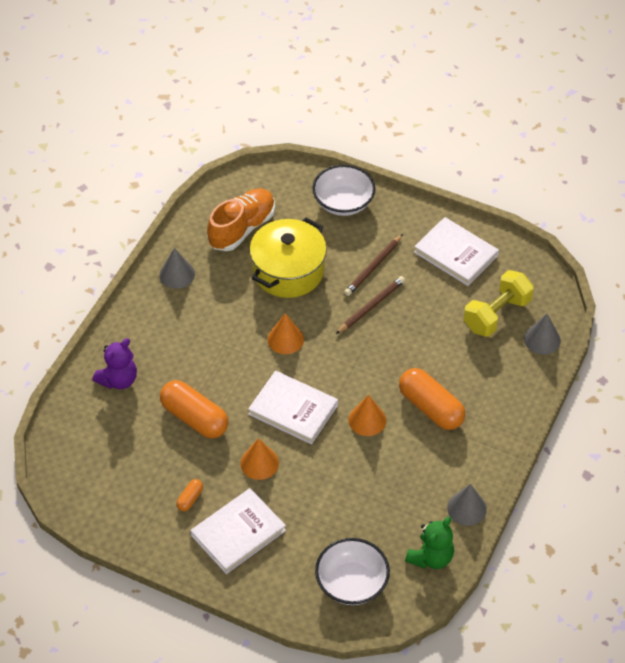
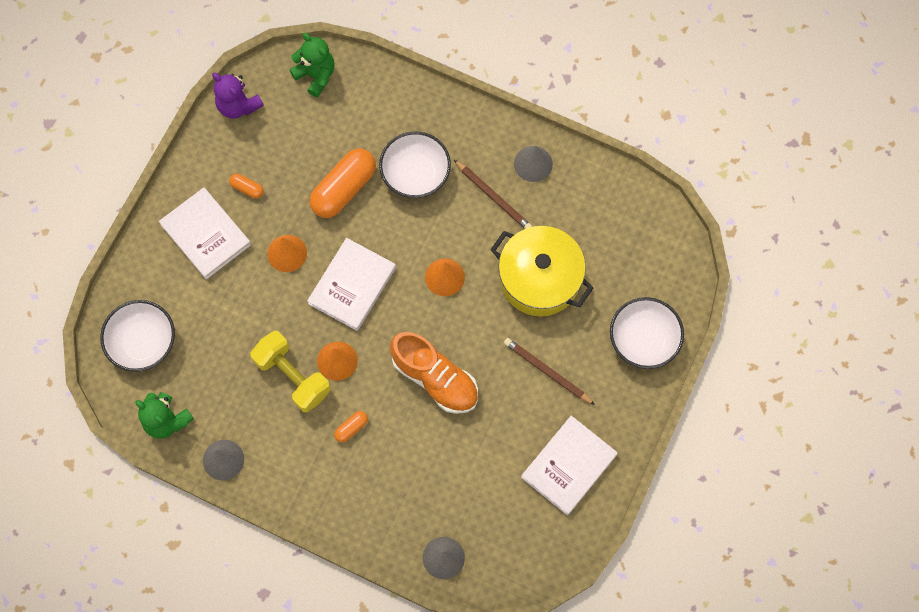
camera: 90 degrees right, 20 degrees up
(70, 444) = (316, 75): none -> green teddy bear
(118, 380) = (393, 114): purple teddy bear -> purple teddy bear (238, 105)
(182, 362) = (415, 174): none -> white bowl
(242, 228) = (600, 229): orange shoe -> orange shoe (435, 378)
(371, 306) = (490, 368): brown pencil -> brown pencil (493, 197)
(431, 408) = (351, 428): orange capsule -> orange capsule, size x0.45
(496, 314) = (479, 508): yellow dumbbell -> yellow dumbbell (293, 376)

